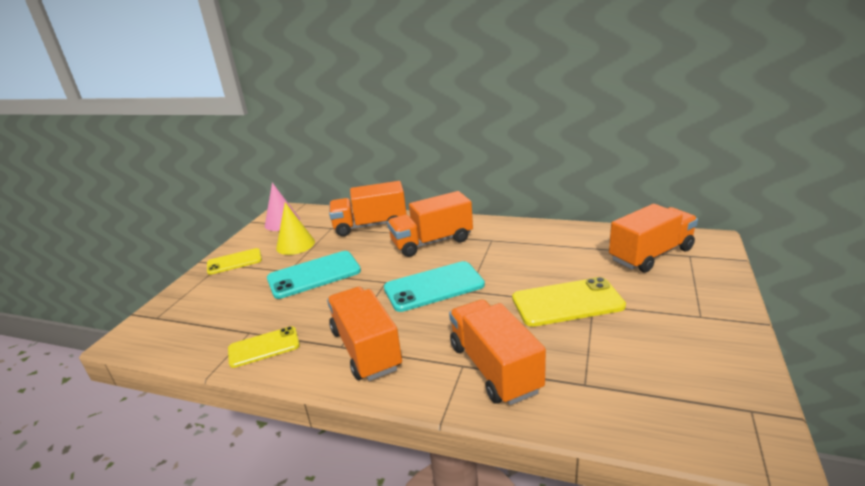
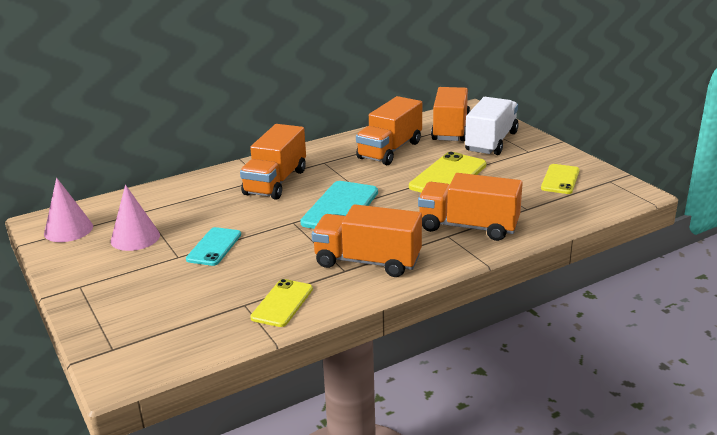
camera: 50 degrees left, 0 degrees up
(234, 262) = (93, 278): yellow phone -> yellow phone (560, 179)
(295, 245) = (135, 238): yellow cone -> pink cone
(314, 275) = (214, 247): turquoise phone -> turquoise phone, size x0.64
(370, 225) = (186, 194): orange truck -> orange truck (390, 150)
(673, 286) = (491, 142): none -> white truck

